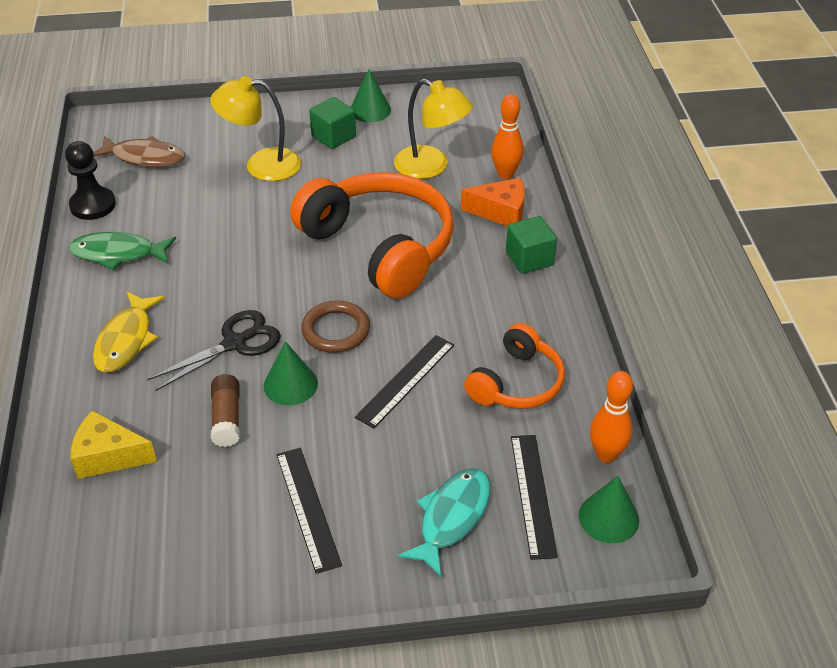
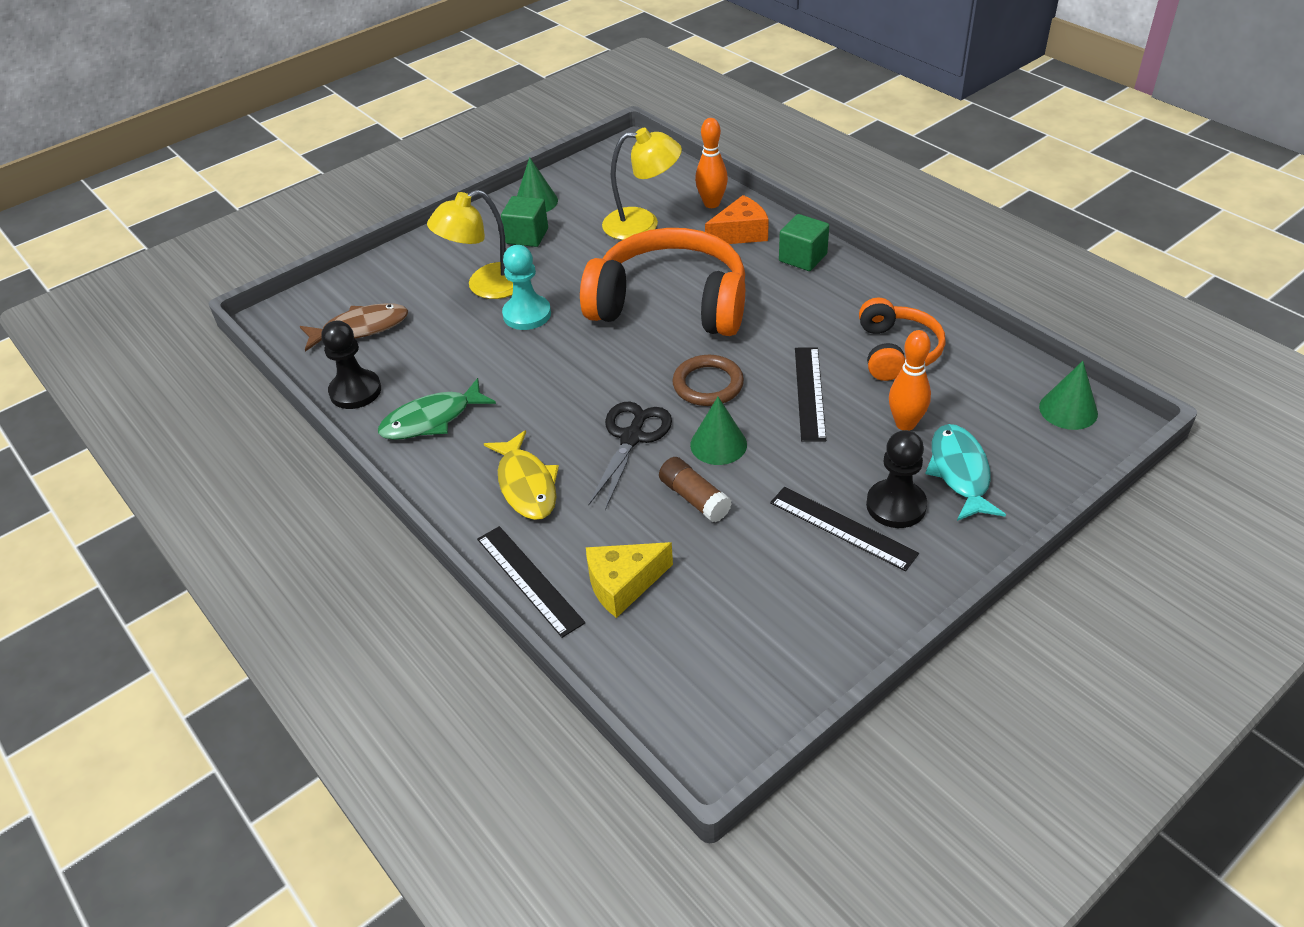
camera: 30 degrees left, 0 degrees up
(266, 202) = (527, 314): none -> turquoise pawn
(368, 515) = (896, 505): none -> black pawn
(532, 494) = (998, 423): black ruler -> black ruler (529, 580)
(606, 454) = (1017, 368): orange bowling pin -> orange bowling pin (905, 424)

